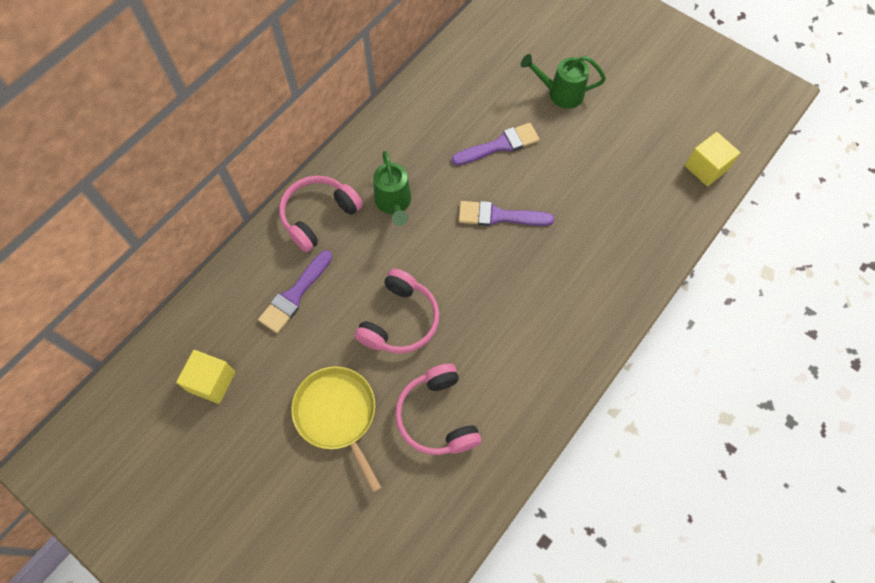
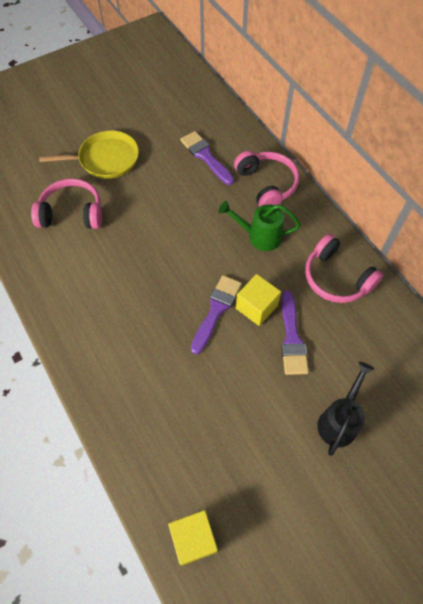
camera: 110 degrees right, 5 degrees down
(212, 381) = (163, 103): yellow cube -> yellow cube (256, 307)
(400, 320) = (155, 212): pink headphones -> pink headphones (336, 278)
(560, 93) = (339, 421): green watering can -> black watering can

